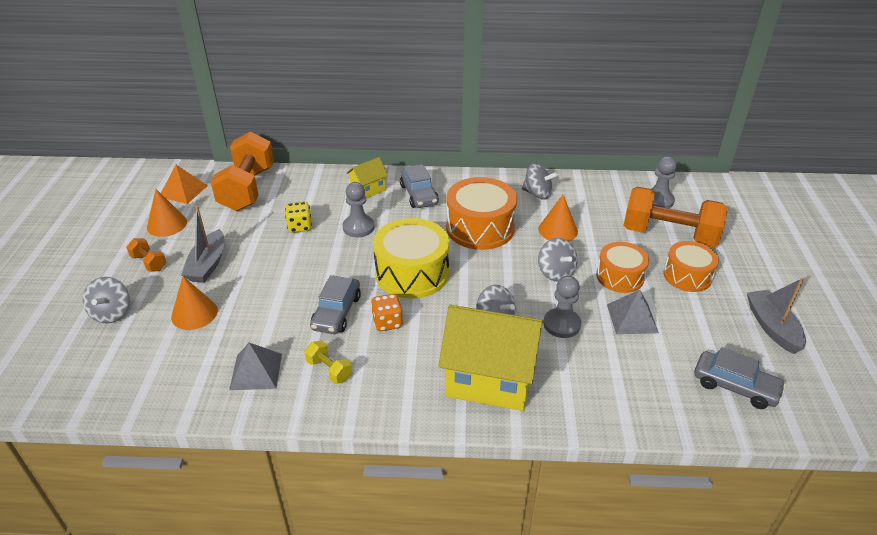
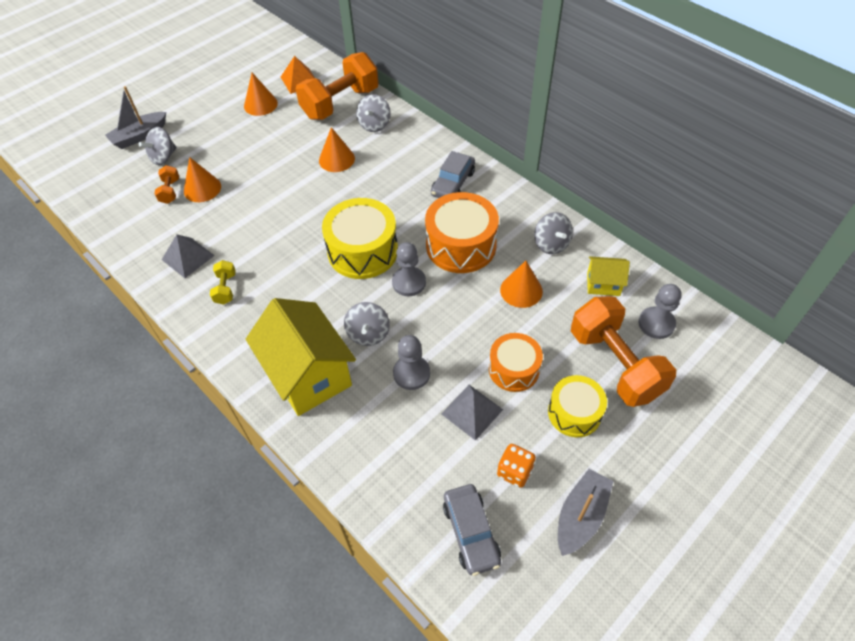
camera: 45 degrees right, 15 degrees up
(149, 263) = (219, 130): orange dumbbell -> orange dumbbell (170, 191)
(208, 264) = (249, 154): grey boat -> grey boat (139, 136)
(300, 227) = (336, 159): yellow dice -> orange cone
(336, 312) = (279, 248): grey car -> none
(358, 227) = (374, 185): grey pawn -> grey pawn (409, 282)
(368, 189) = (421, 155): yellow house -> yellow house (603, 284)
(387, 322) = (299, 279): orange dice -> orange dice (514, 471)
(555, 272) = (466, 327): grey spinning top -> grey spinning top (374, 124)
(687, 276) = (574, 413): orange drum -> yellow drum

